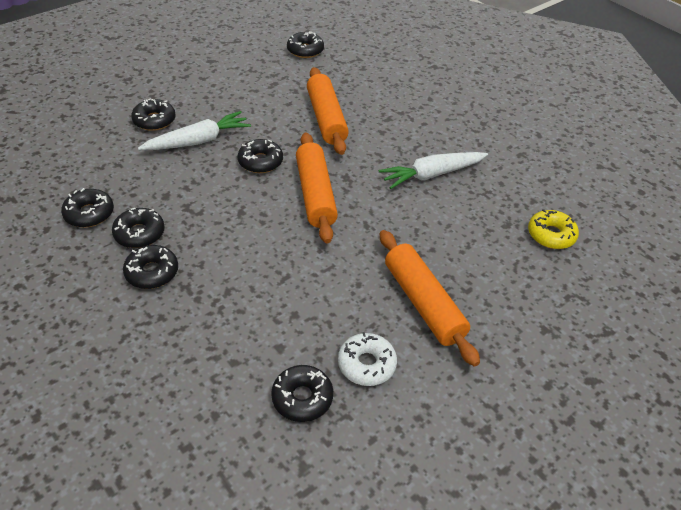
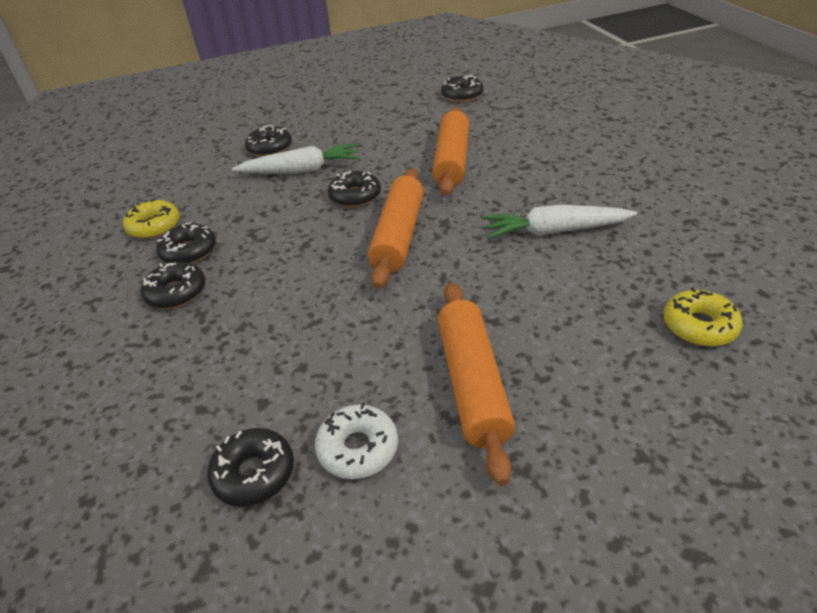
camera: 25 degrees right, 5 degrees down
(89, 213) = (154, 226): black donut -> yellow donut

